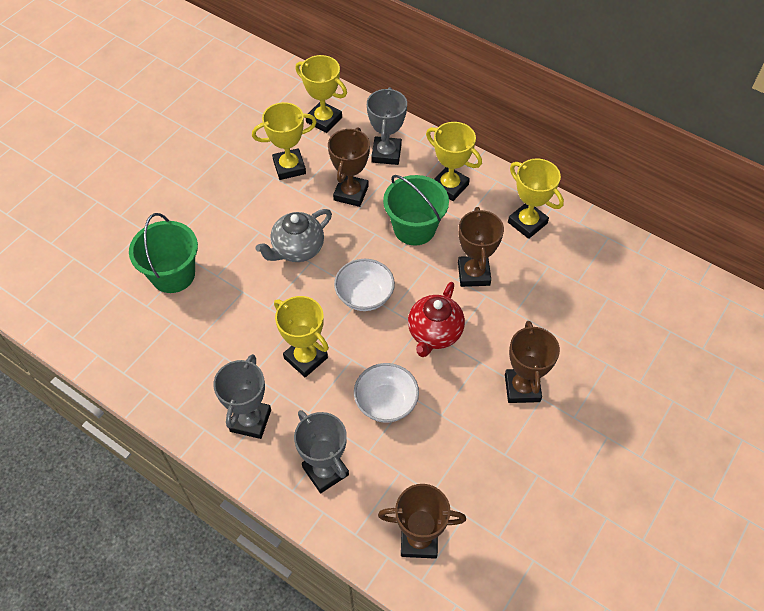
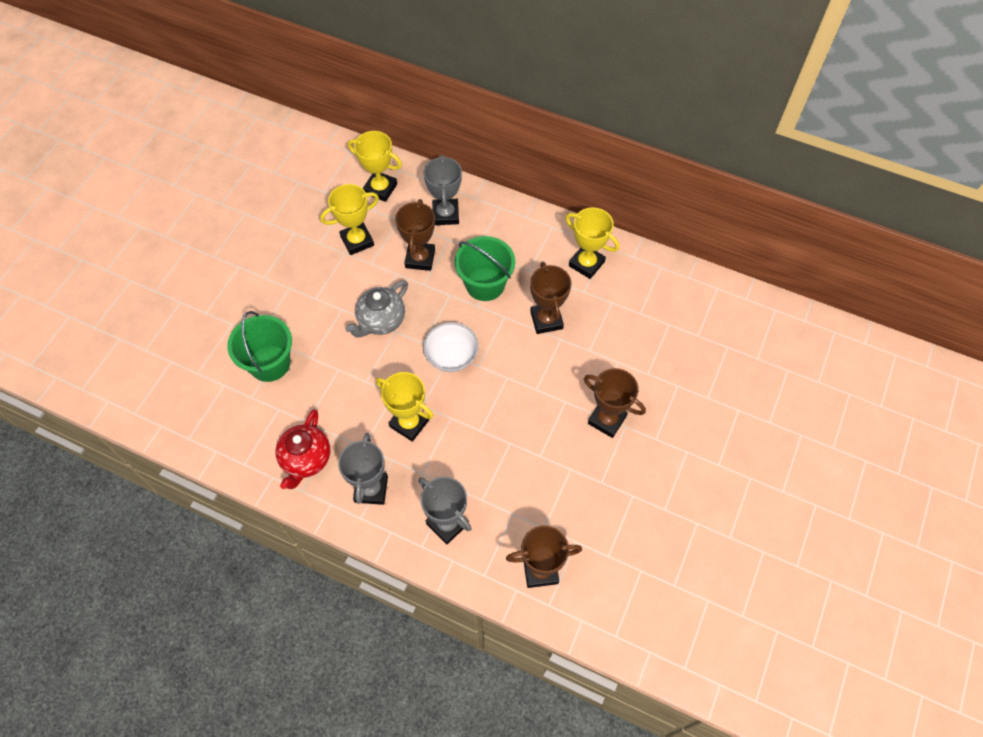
camera: 10 degrees left, 5 degrees up
(386, 402) = (489, 453): white bowl -> none
(434, 333) = (521, 382): red teapot -> red teapot (306, 459)
(449, 186) = (510, 238): yellow trophy -> none
(522, 388) = (607, 420): brown trophy -> brown trophy turned 45 degrees counterclockwise

